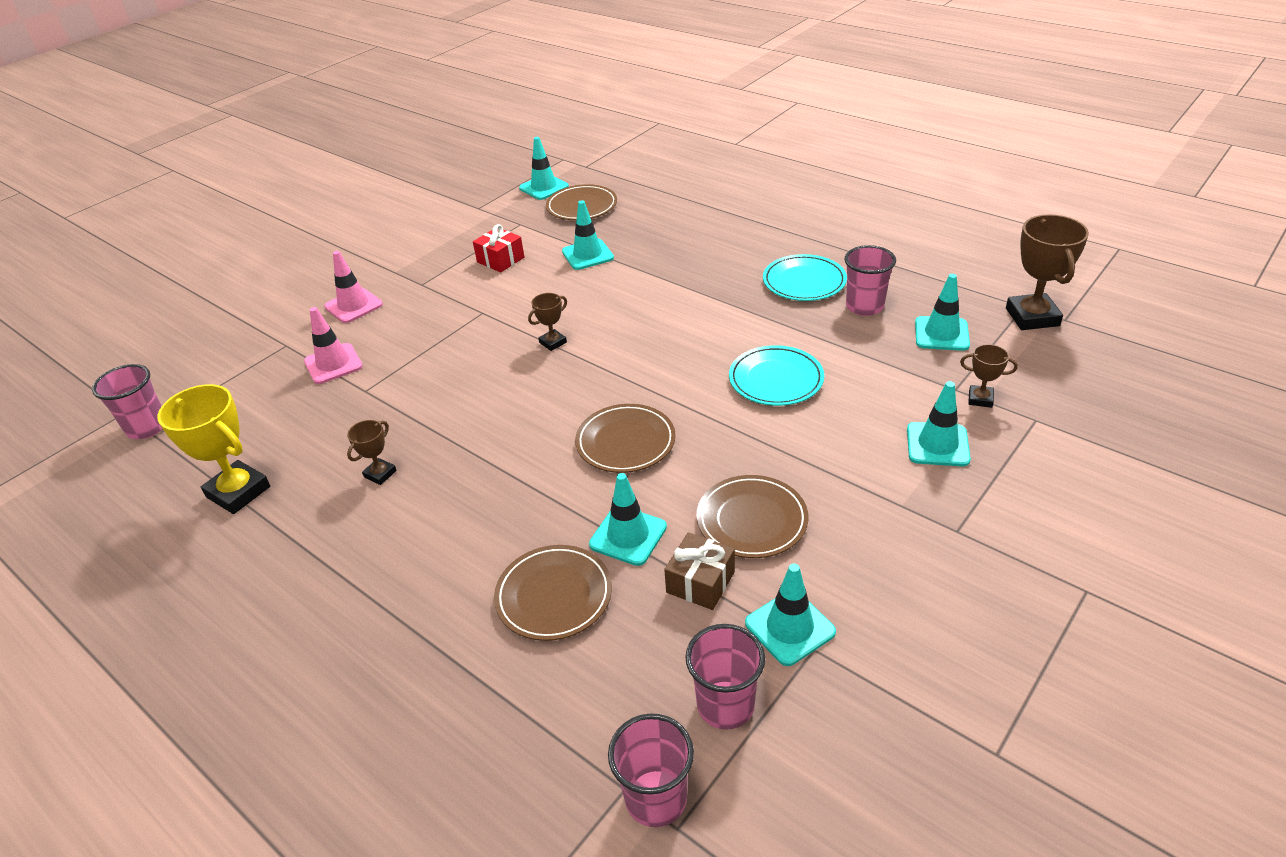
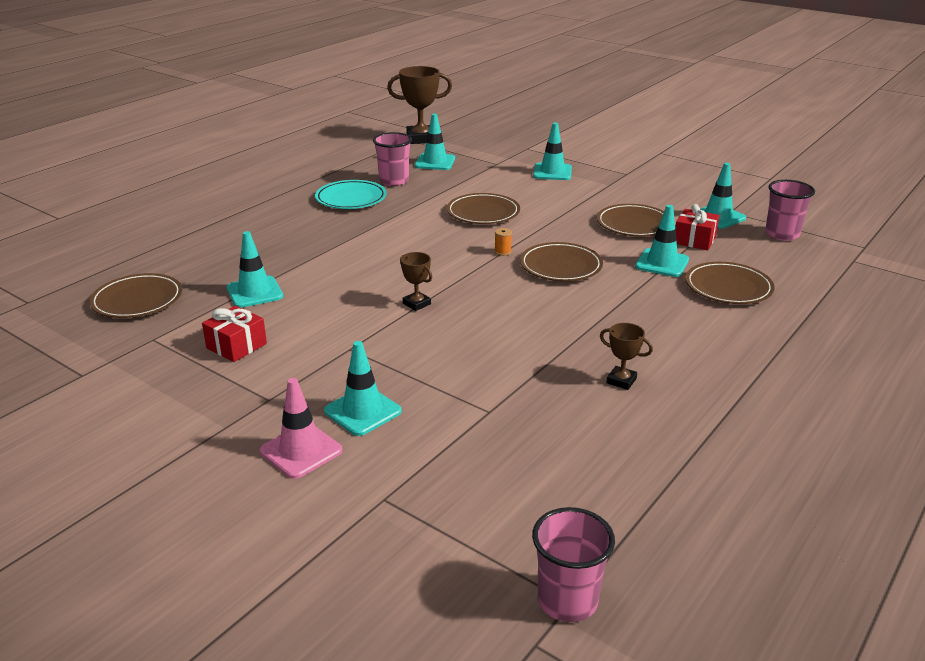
camera: 95 degrees left, 10 degrees down
(238, 492) = (669, 473): yellow trophy -> none
(333, 364) = (434, 445): pink traffic cone -> none
(544, 187) = (62, 328): turquoise traffic cone -> turquoise traffic cone (362, 411)
(656, 798) = (852, 252): pink cup -> none
(665, 396) = (502, 252): none -> orange spool
(700, 582) = (694, 240): brown gift -> red gift
(776, 379) = (483, 213): turquoise plate -> brown plate
(980, 399) = (507, 158): brown trophy -> none

